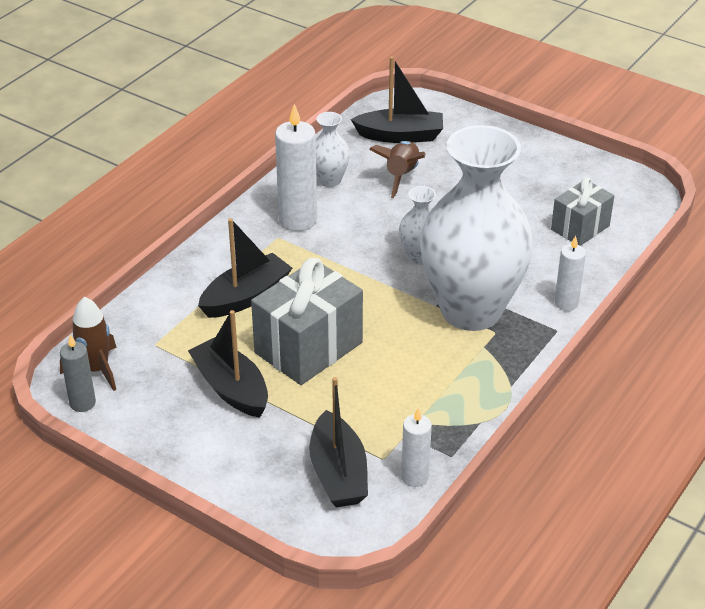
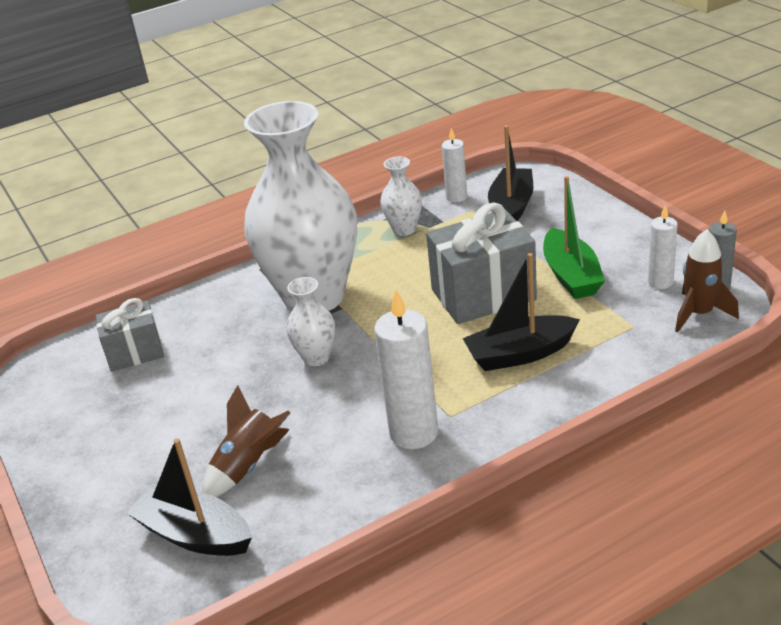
camera: 150 degrees left, 5 degrees down
(231, 388) = (571, 276): black boat -> green boat
(330, 180) = (338, 483): white vase -> white vase (404, 229)
(566, 303) = (228, 287): white candle -> white candle (660, 282)

